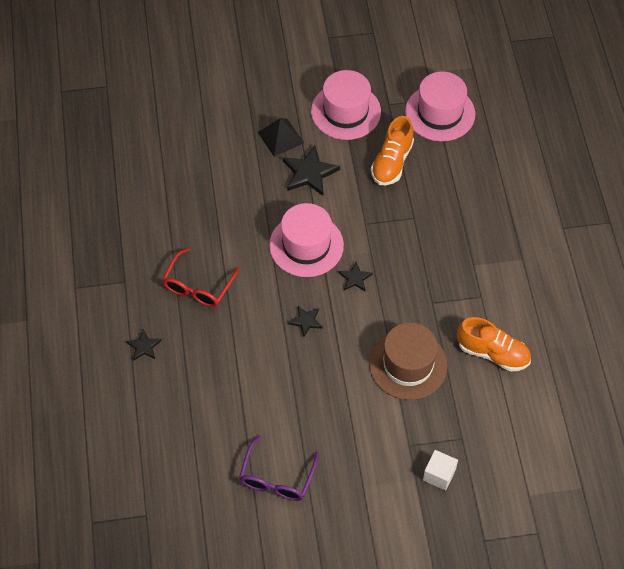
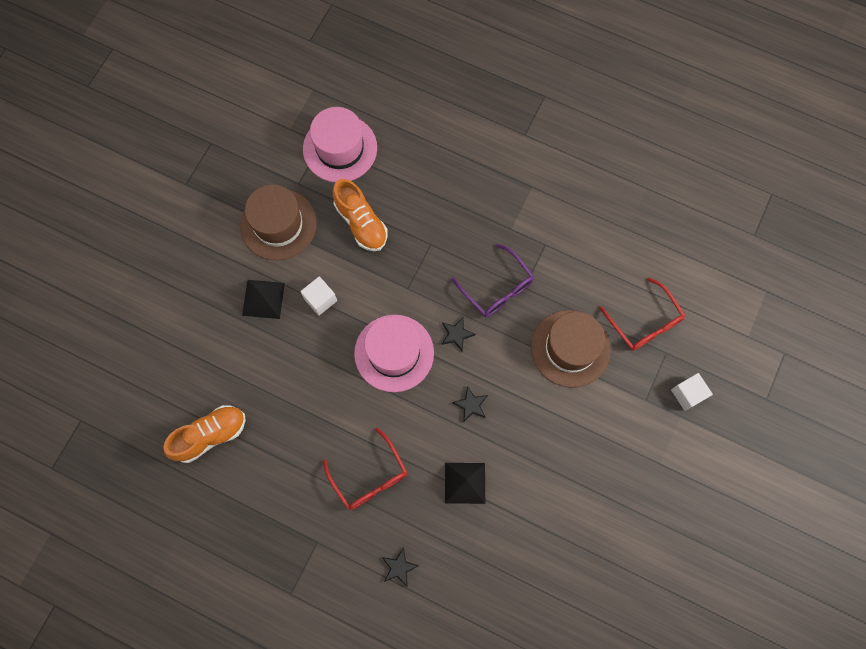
camera: 55 degrees left, 15 degrees up
(241, 353) = (465, 483): none -> black pyramid
(277, 478) = (607, 532): purple glasses -> purple glasses (497, 288)
(309, 173) = (320, 299): black star -> white cube
(345, 111) = (278, 224): pink hat -> brown hat
(475, 407) = (644, 322): none -> red glasses
(493, 353) = (604, 273): orange shoe -> orange shoe (210, 435)

